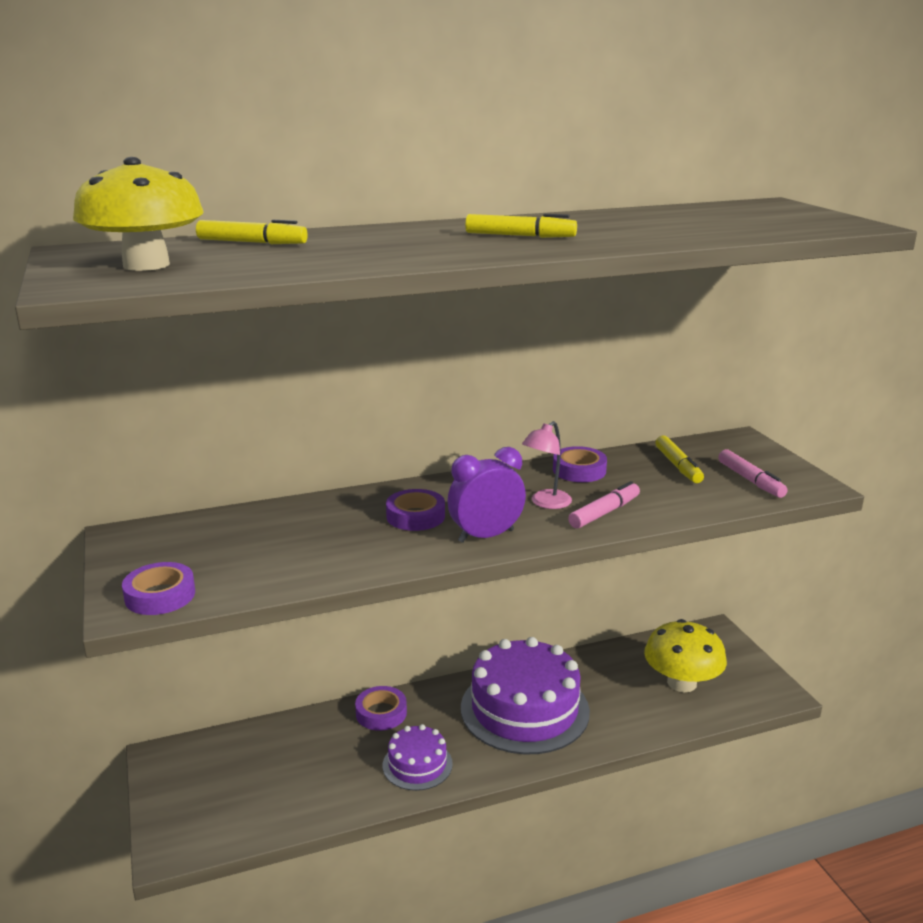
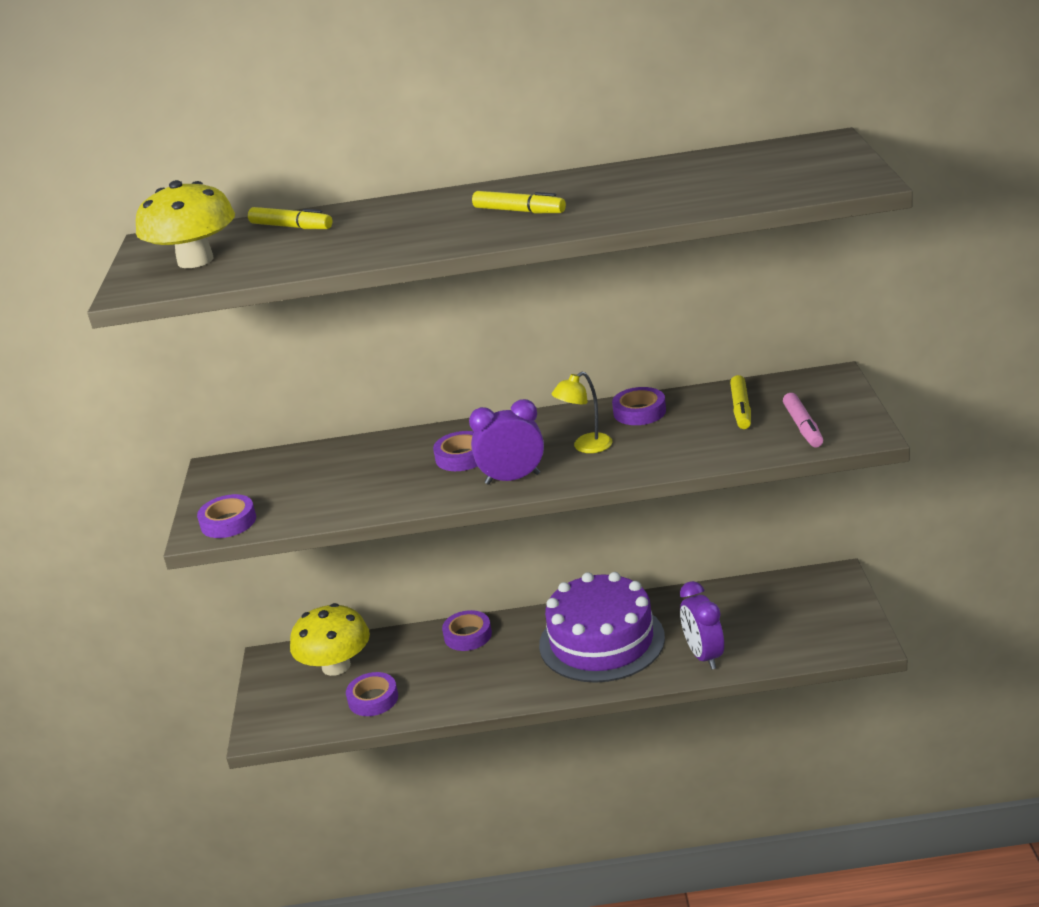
camera: 20 degrees right, 5 degrees up
(298, 794) = (373, 699): none -> purple tape
(417, 764) = (483, 683): purple cake -> none
(546, 503) = (586, 447): pink lamp -> yellow lamp
(604, 513) = (634, 458): pink marker -> none
(633, 717) = (704, 656): none -> purple clock
(682, 683) = (770, 626): yellow mushroom -> yellow mushroom (336, 666)

